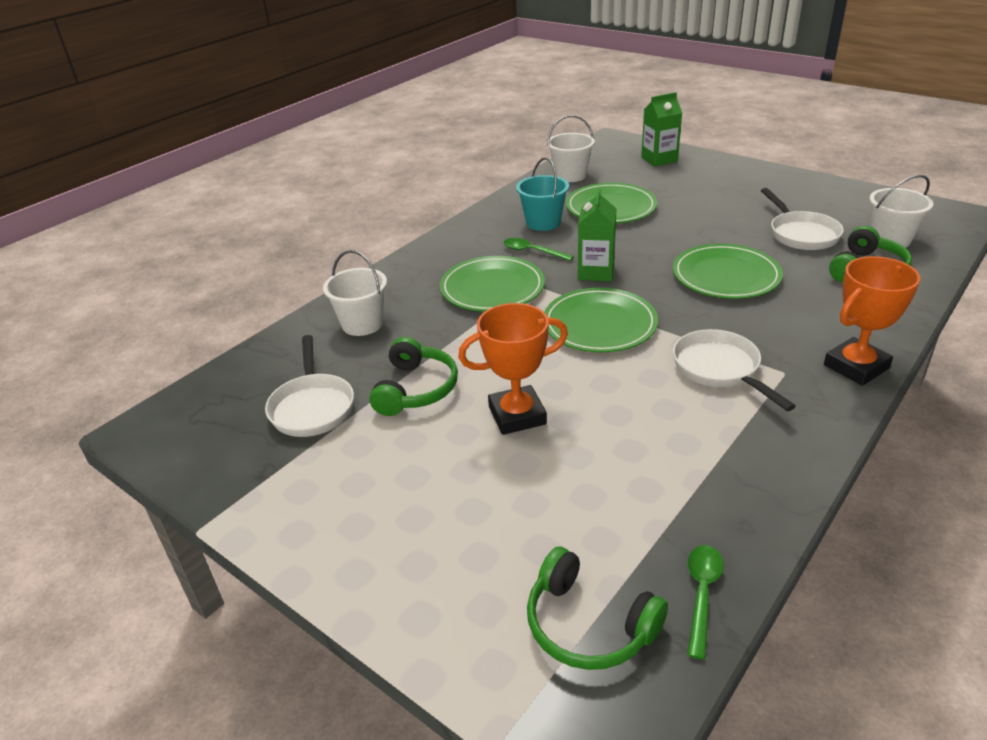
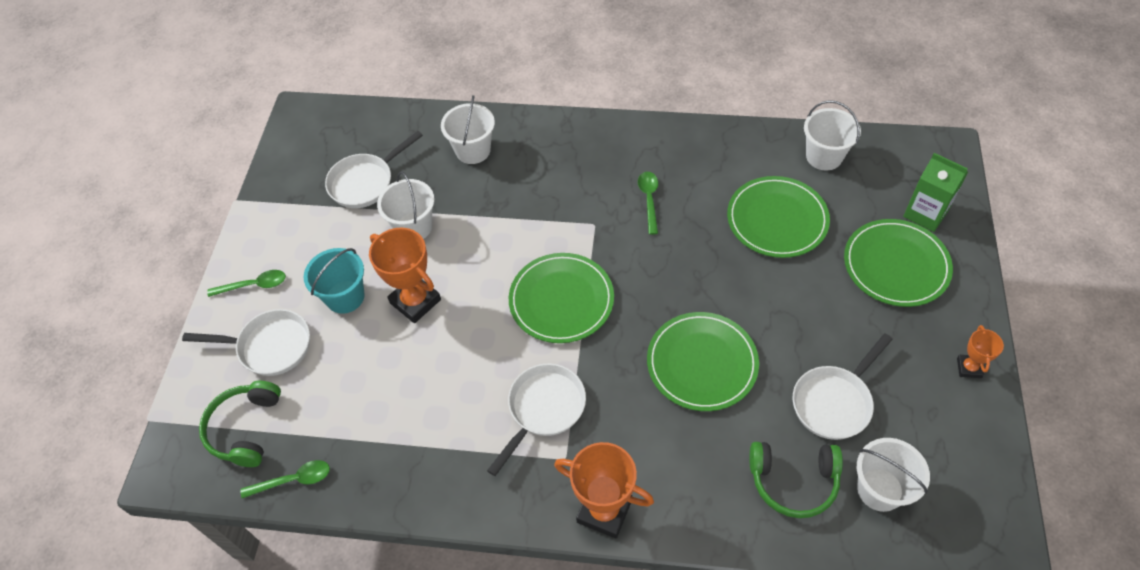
camera: 60 degrees right, 20 degrees up
(360, 549) = (254, 285): none -> green spoon
(416, 389) = (414, 227): green headphones -> white bucket
(474, 561) = (270, 346): none -> white pan
(492, 288) = (572, 202): green plate -> green plate (896, 265)
(543, 222) = (708, 182): turquoise bucket -> turquoise bucket (345, 297)
(596, 272) = (643, 261): green carton -> none
(802, 183) = (969, 368): none -> orange trophy

